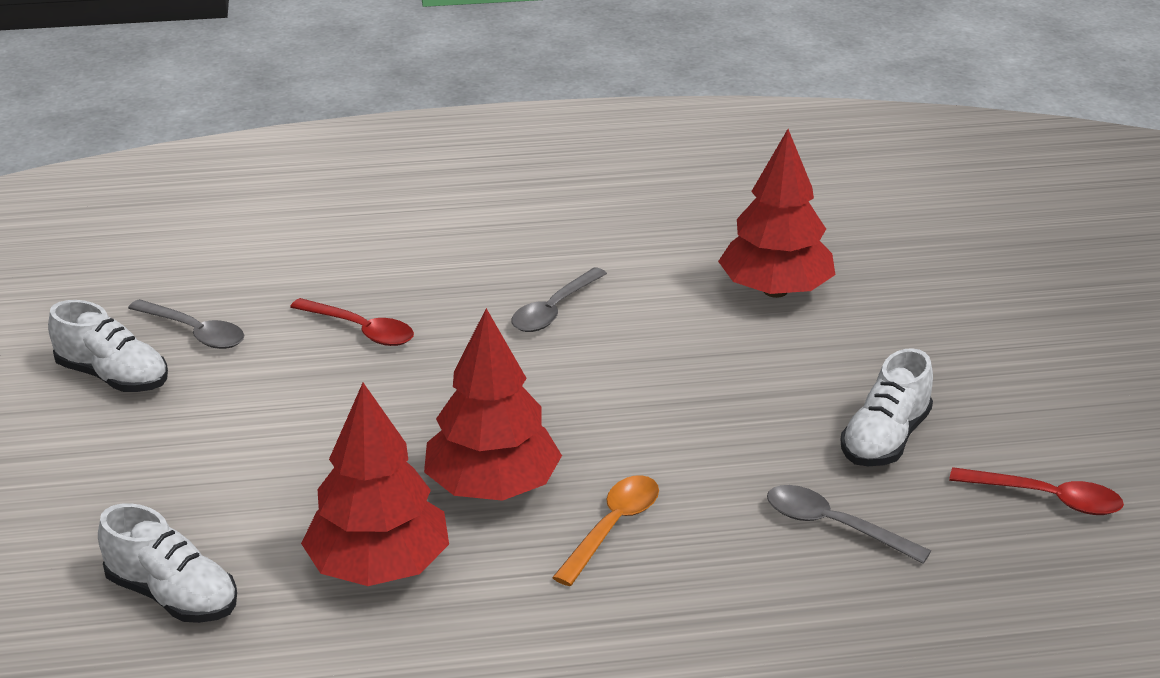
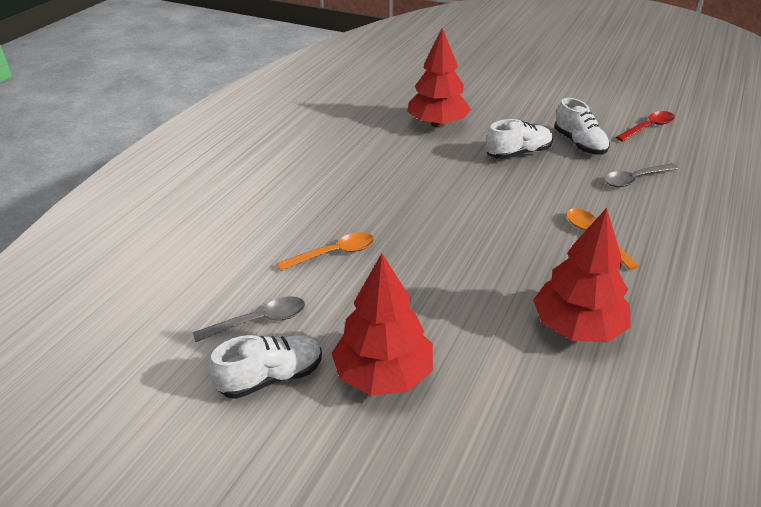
camera: 55 degrees left, 5 degrees up
(173, 596) = (551, 428): white shoe -> white shoe (518, 153)
(361, 330) = (334, 253): red spoon -> orange spoon
(492, 487) = (532, 261): red tree -> red tree (383, 374)
(554, 310) = (386, 185): grey spoon -> none

